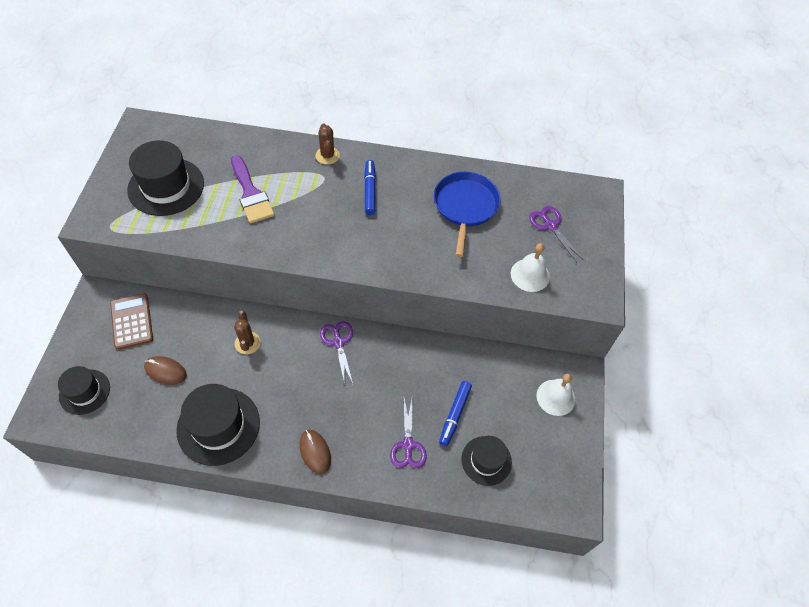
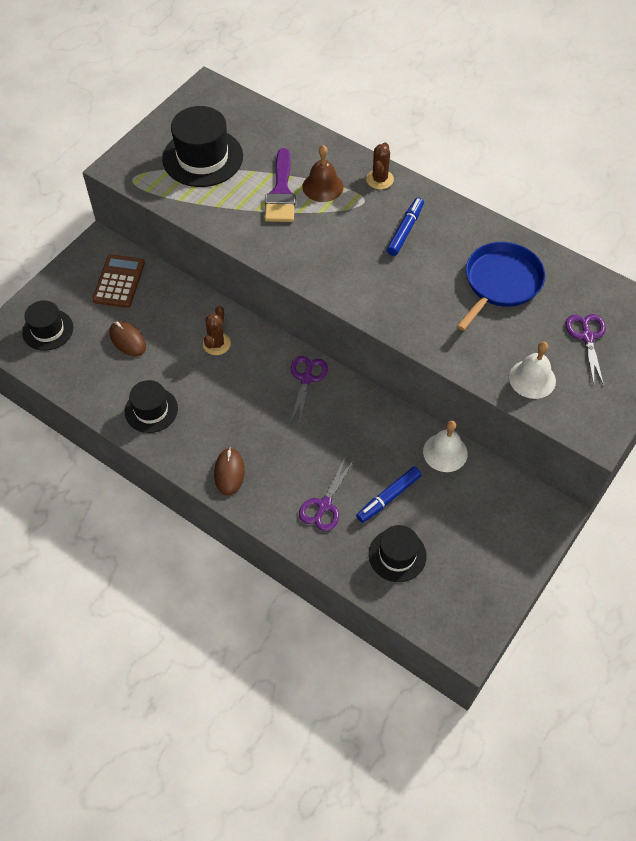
camera: 30 degrees right, 0 degrees up
(218, 426) = (151, 410): black hat -> black hat, size x0.61
(283, 177) = (322, 186): none -> brown bell
(555, 397) = (509, 526): white bell -> white bell (445, 452)

